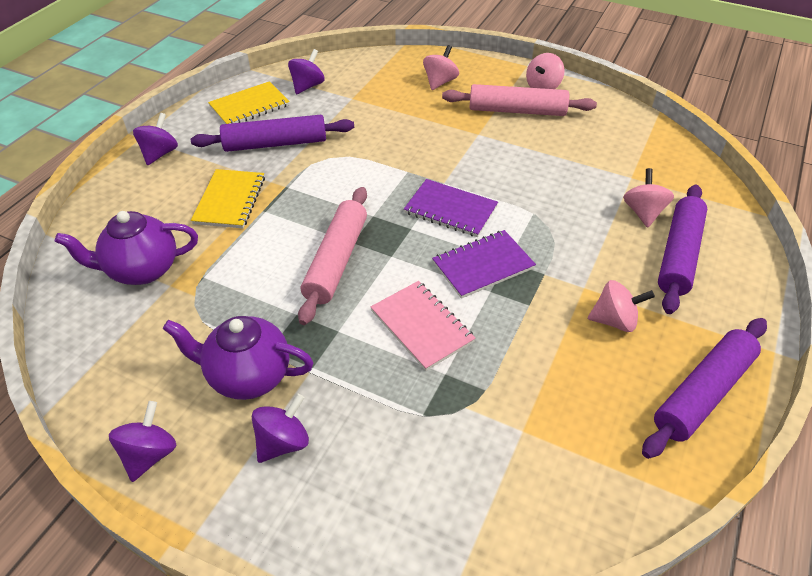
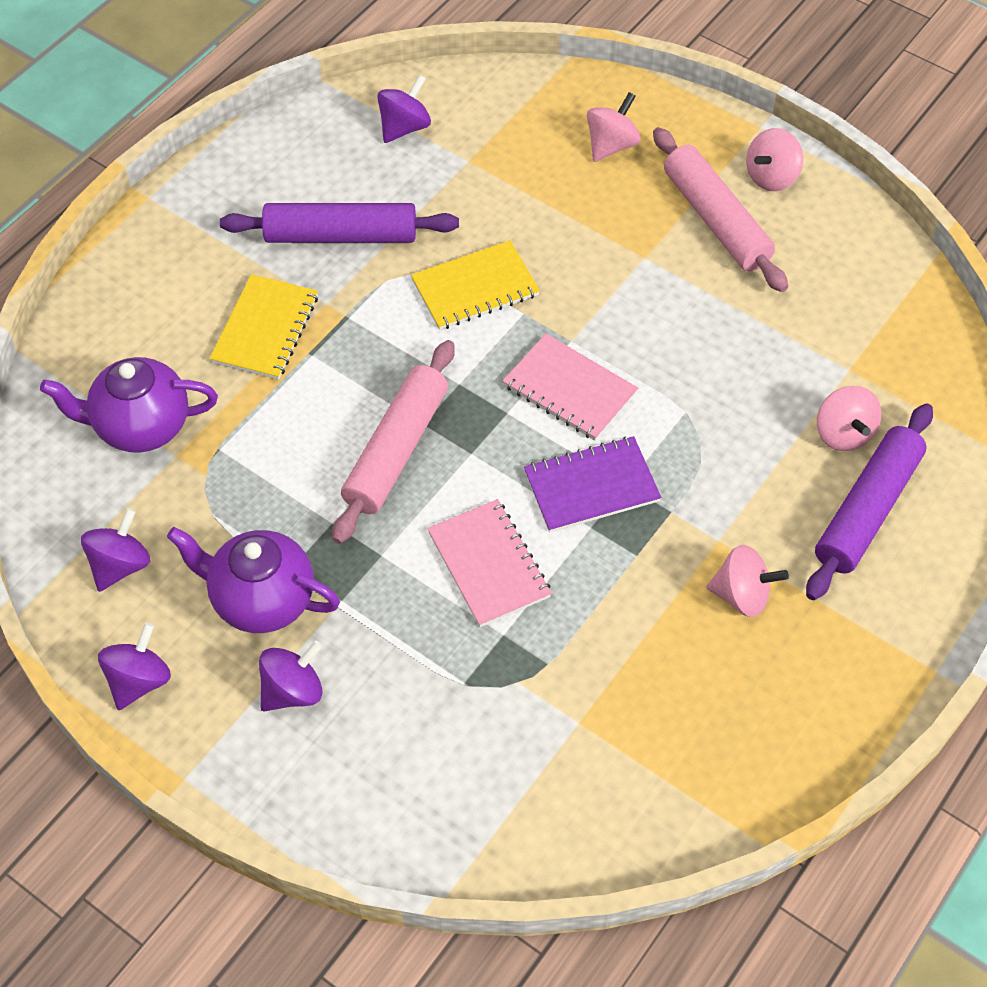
camera: 10 degrees right, 10 degrees up
(160, 154) = (174, 232): purple spinning top -> purple spinning top (120, 565)
(249, 106) = (311, 157): yellow notebook -> yellow notebook (475, 288)
(450, 210) = (569, 389): purple notebook -> pink notebook
(517, 110) = (716, 220): pink rolling pin -> pink rolling pin turned 45 degrees clockwise
(643, 212) = (843, 433): pink spinning top -> pink spinning top turned 150 degrees clockwise
(702, 393) = (818, 711): purple rolling pin -> none

